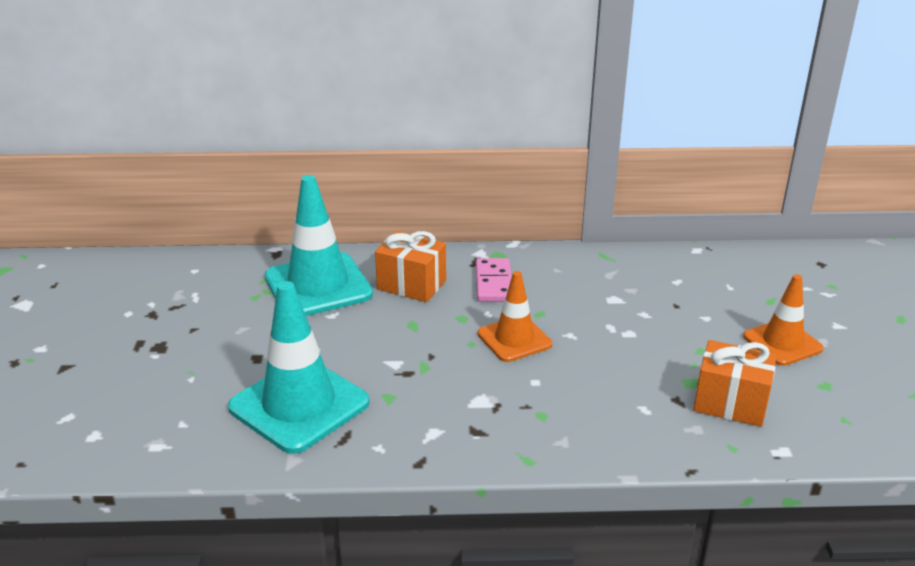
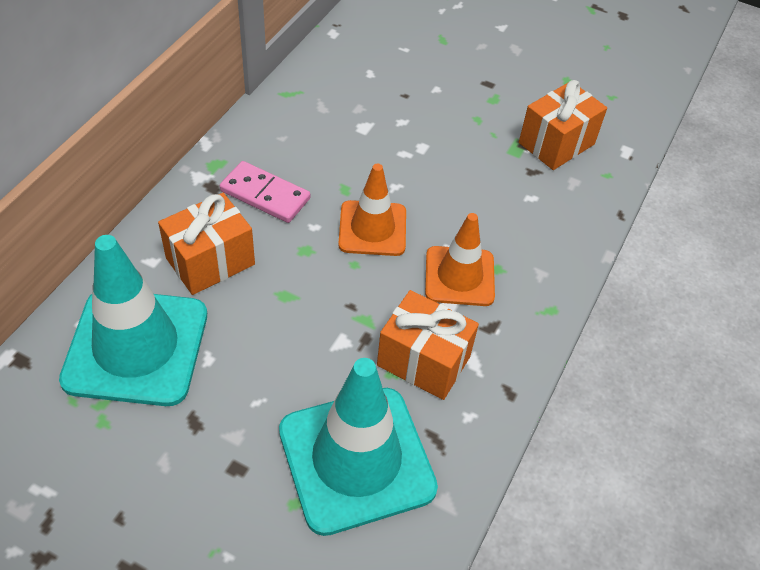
camera: 65 degrees left, 20 degrees up
(411, 407) = (423, 361): none -> orange gift
(782, 343) = (502, 69): orange traffic cone -> orange traffic cone (459, 276)

